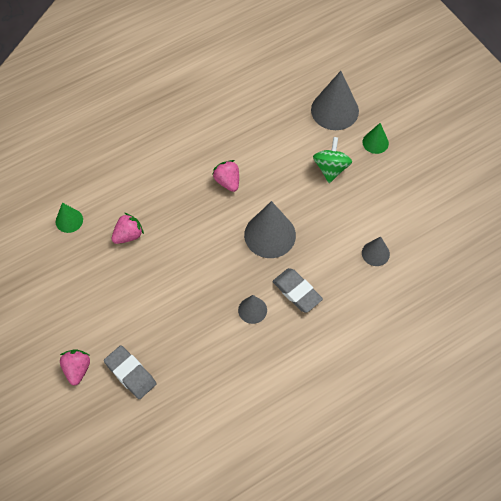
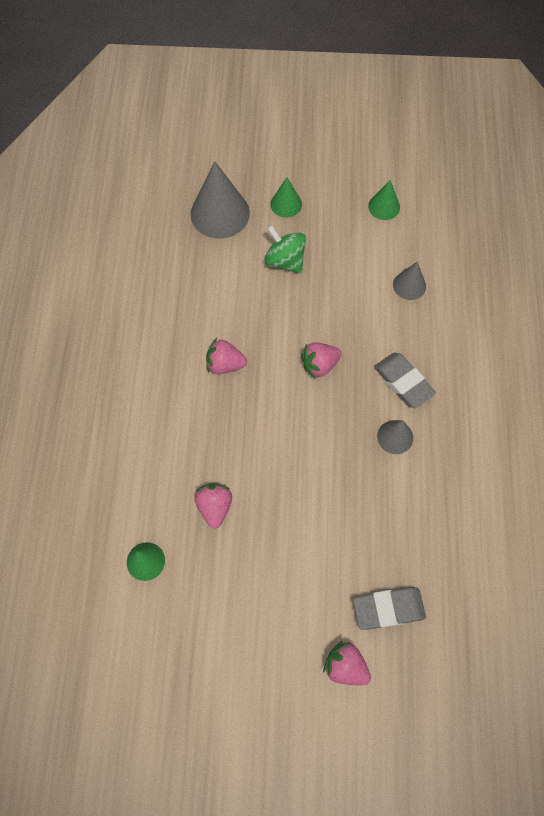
camera: 55 degrees left, 5 degrees up
(270, 235) = (319, 365): grey cone -> pink strawberry
(297, 292) = (403, 382): grey eraser -> grey eraser turned 60 degrees clockwise
(426, 201) = (384, 206): none -> green cone

